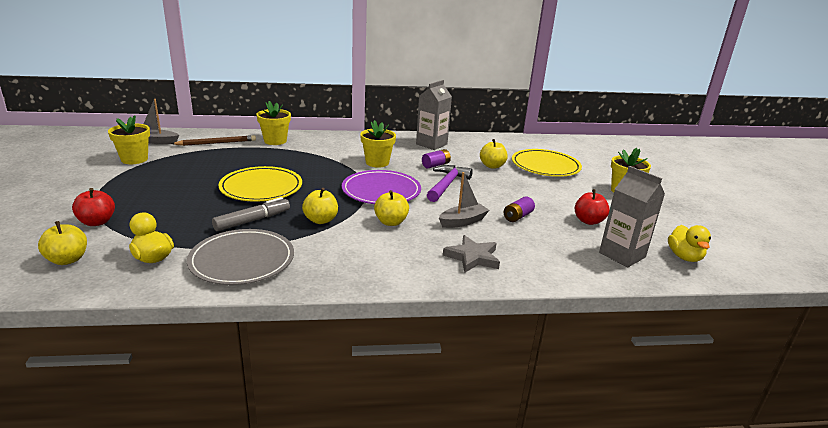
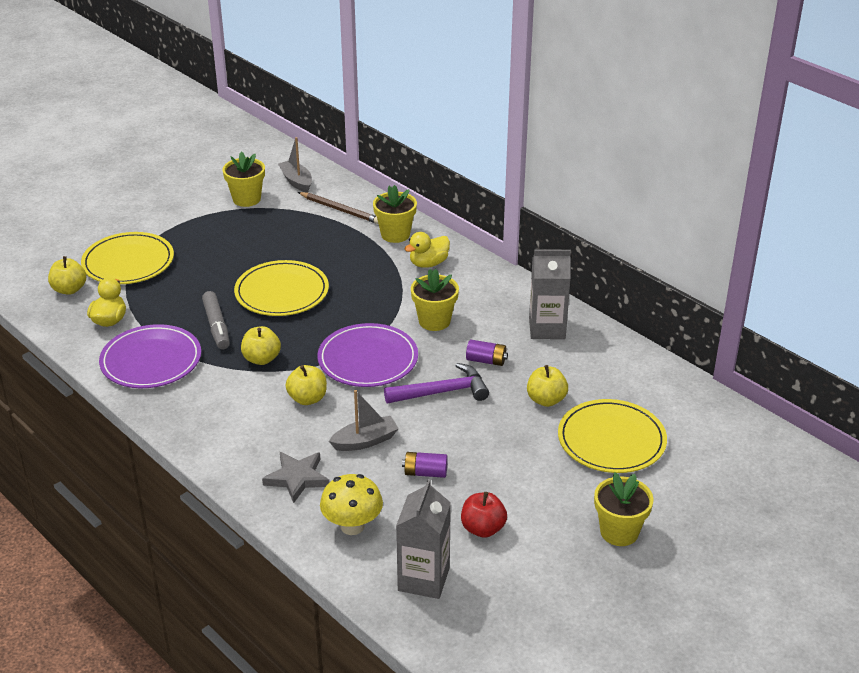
camera: 55 degrees right, 10 degrees up
(97, 222) = (128, 262): red apple -> yellow plate
(242, 260) = (151, 360): grey plate -> purple plate
(252, 220) = (216, 326): grey marker -> grey marker turned 60 degrees clockwise
(463, 221) = (365, 441): grey boat -> grey boat turned 45 degrees counterclockwise
(546, 258) = (352, 526): none -> yellow mushroom
(684, 257) = (478, 631): yellow duck -> yellow duck (428, 263)

